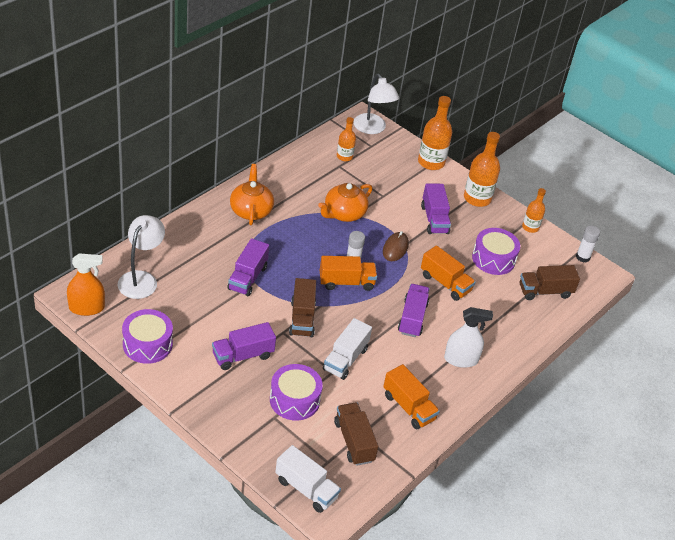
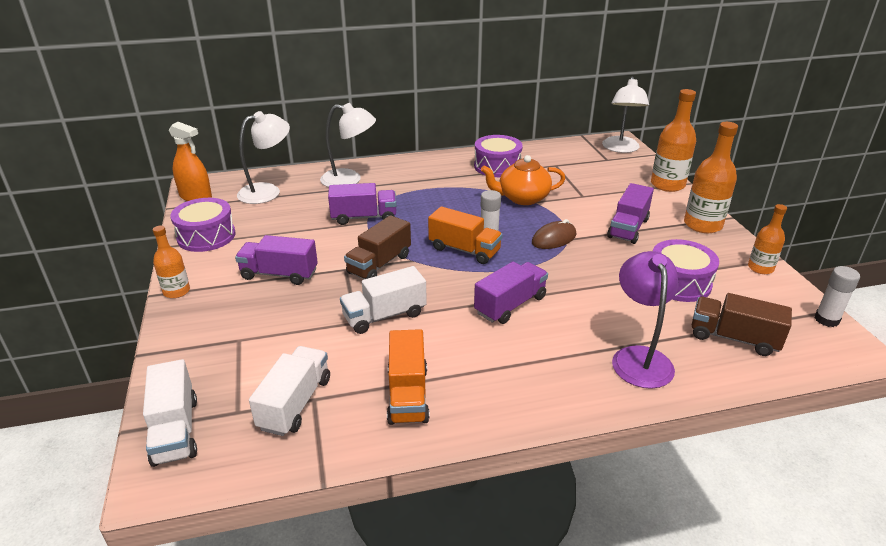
camera: 40 degrees right, 10 degrees down
(195, 241) = (349, 180): none -> white lamp
(247, 278) = (364, 217): purple truck -> purple truck turned 150 degrees counterclockwise
(251, 210) = (428, 173): orange teapot -> none
(294, 400) = (281, 332): purple drum -> purple drum (497, 166)
(344, 156) = (569, 160): orange bottle -> orange bottle (176, 291)
(354, 441) = (295, 403): brown truck -> white truck
(445, 283) = (588, 286): orange truck -> none
(461, 359) = (535, 369): white spray bottle -> none
(507, 327) = (639, 357): none -> purple lamp

